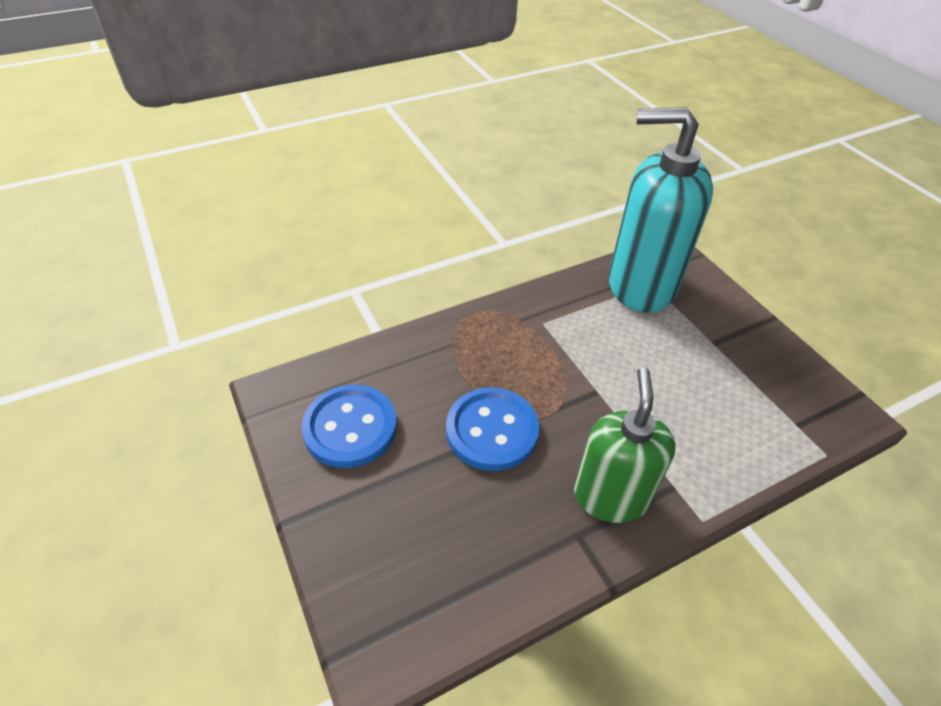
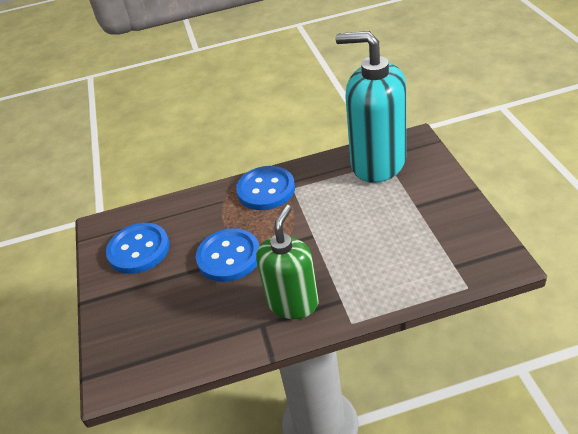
camera: 20 degrees right, 5 degrees down
(507, 326) = (266, 190): none -> blue button

